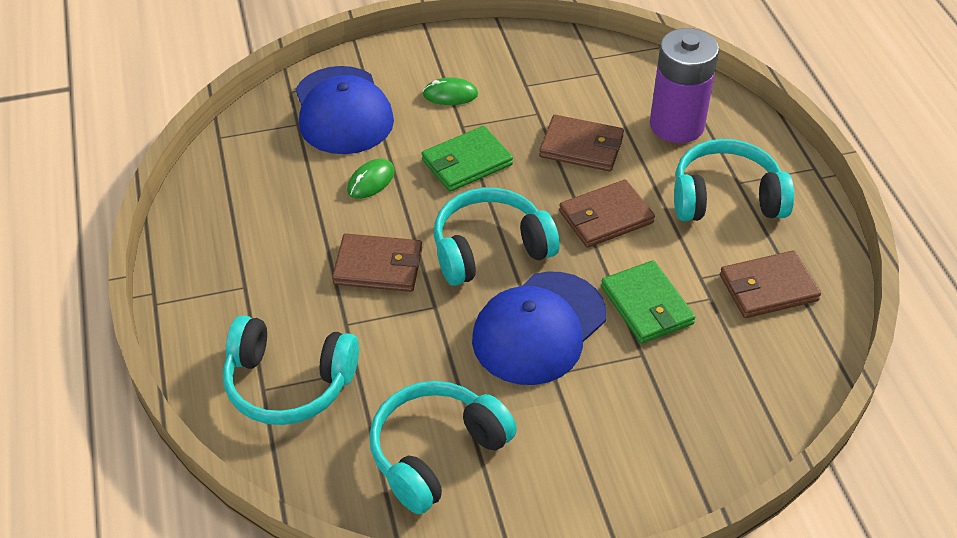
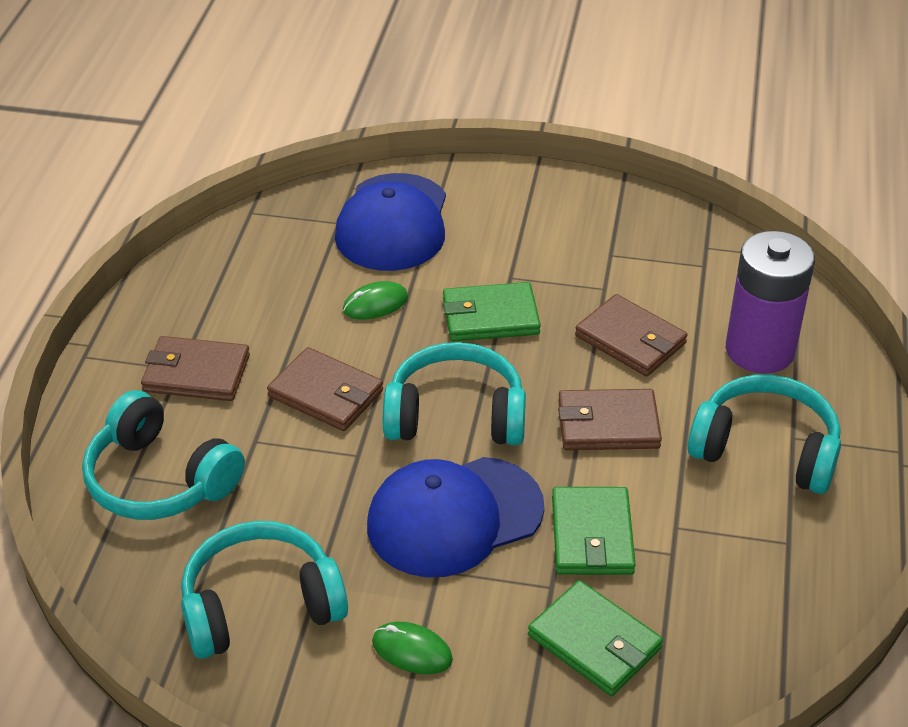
camera: 25 degrees right, 5 degrees down
(450, 94) = (519, 240): green mouse -> green mouse (412, 651)
(698, 384) = (594, 642): none -> green wallet
(768, 288) = (750, 567): brown wallet -> brown wallet (196, 373)

